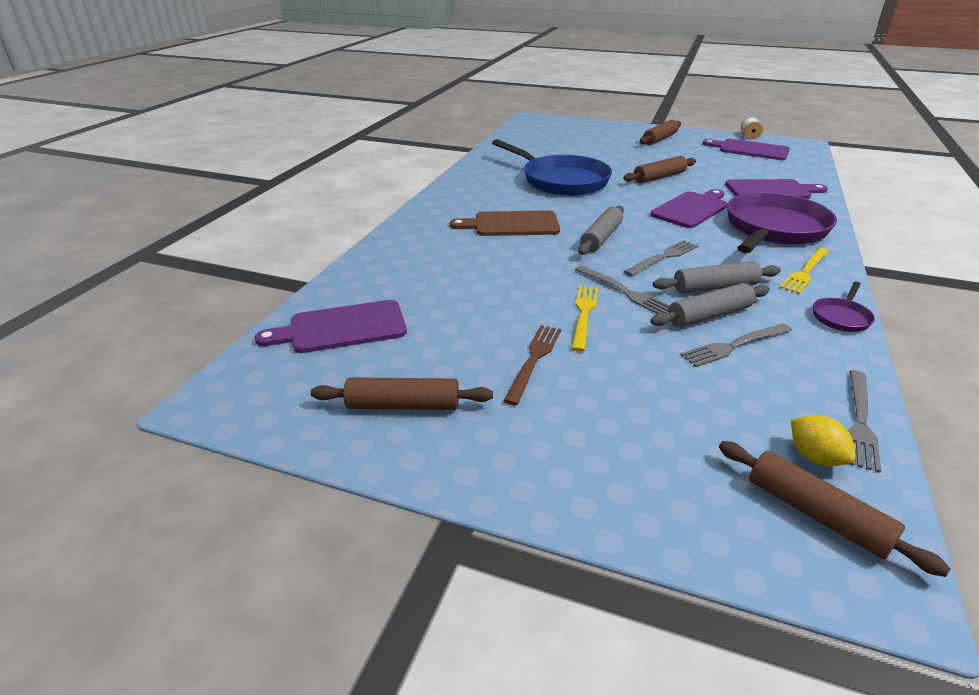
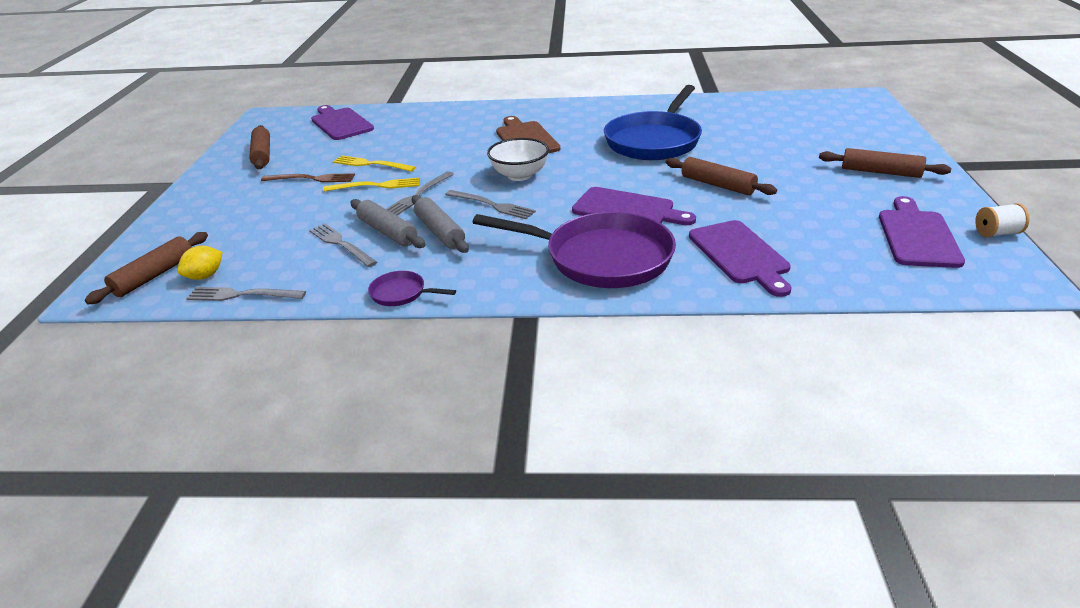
camera: 75 degrees right, 0 degrees up
(601, 238) = (519, 175): grey rolling pin -> white bowl
(805, 272) = (494, 276): yellow fork -> yellow fork (371, 164)

